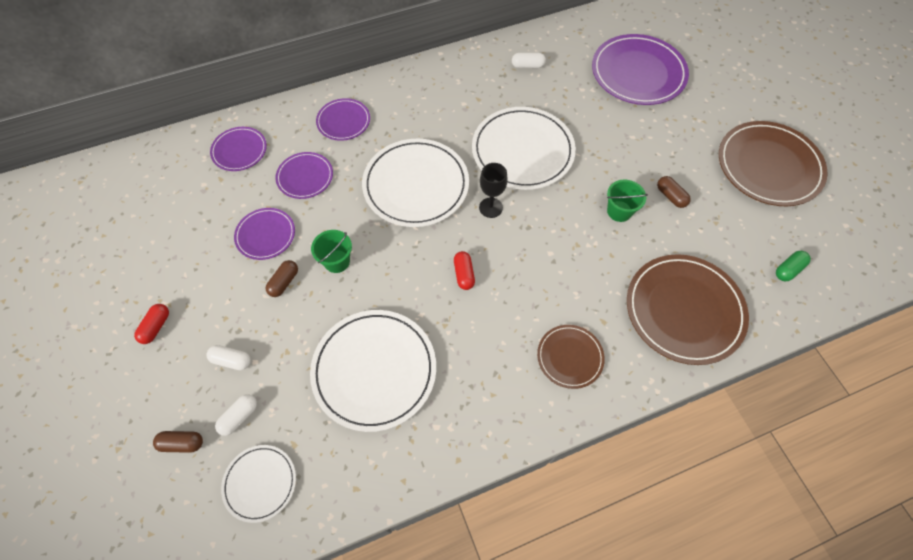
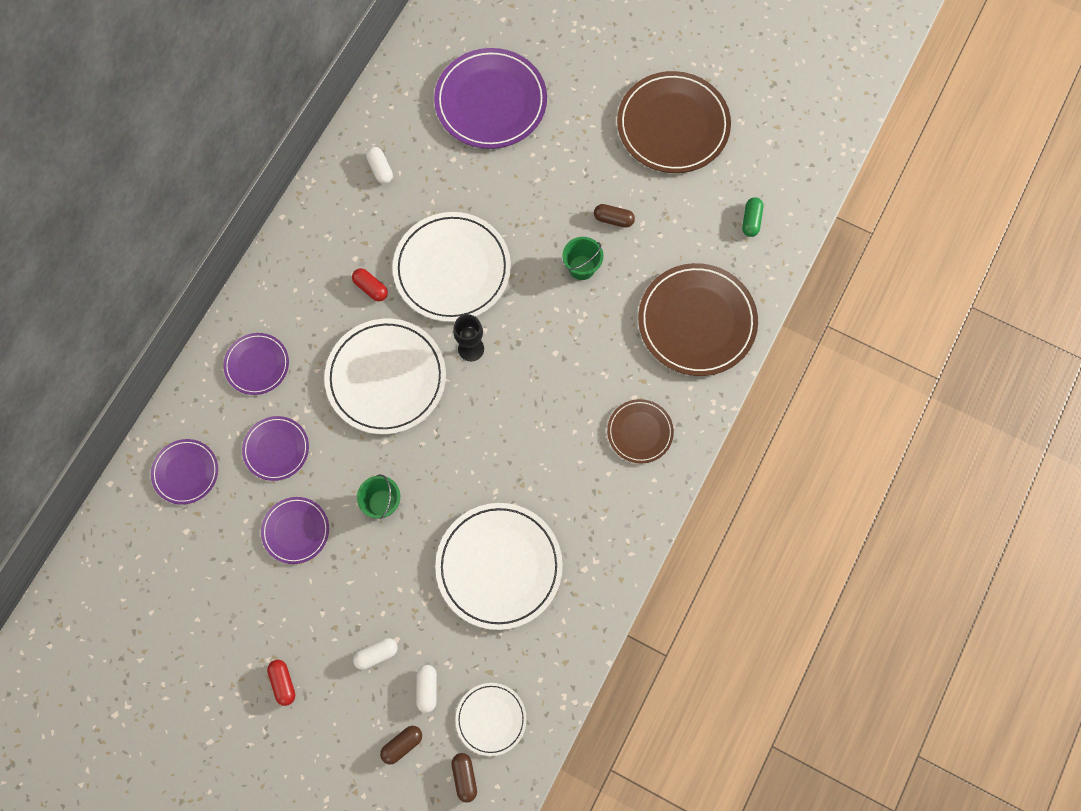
camera: 40 degrees left, 10 degrees up
(284, 282) = (355, 557): brown capsule -> brown capsule (465, 777)
(464, 274) = (500, 428): red capsule -> red capsule (371, 288)
(527, 66) = (380, 169): white capsule -> white capsule turned 75 degrees counterclockwise

